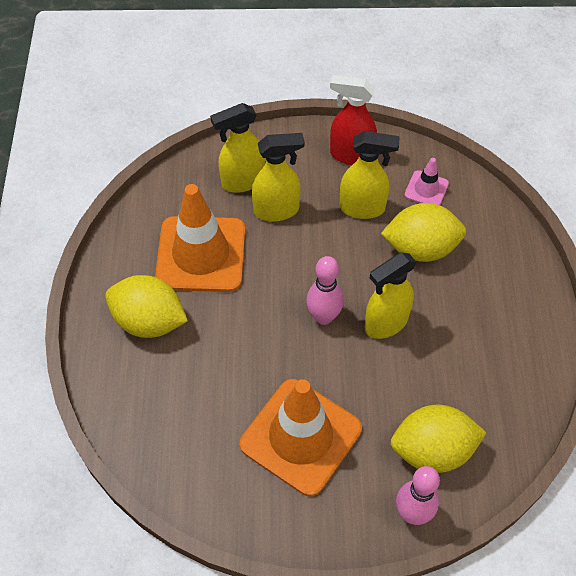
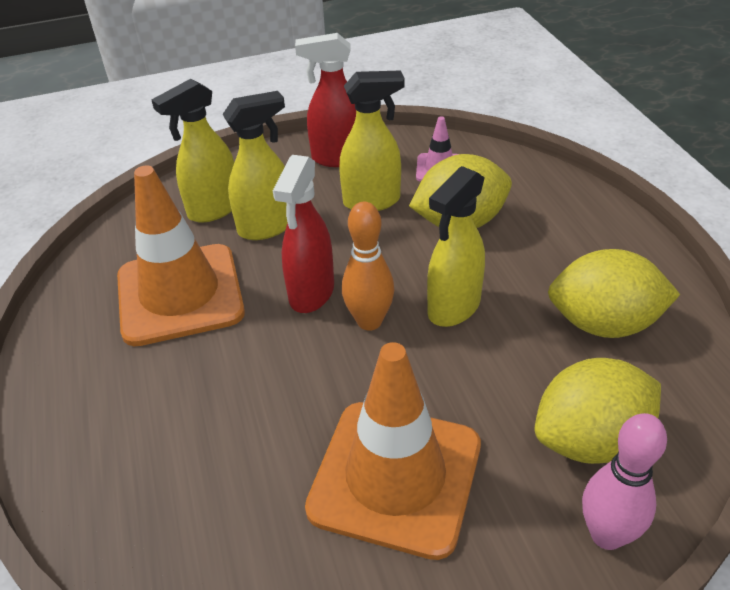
camera: 15 degrees left, 15 degrees down
(149, 321) = (124, 389): yellow lemon -> yellow lemon (603, 324)
(291, 281) = (311, 293): none -> red spray bottle
(323, 317) = (369, 321): pink bowling pin -> orange bowling pin

